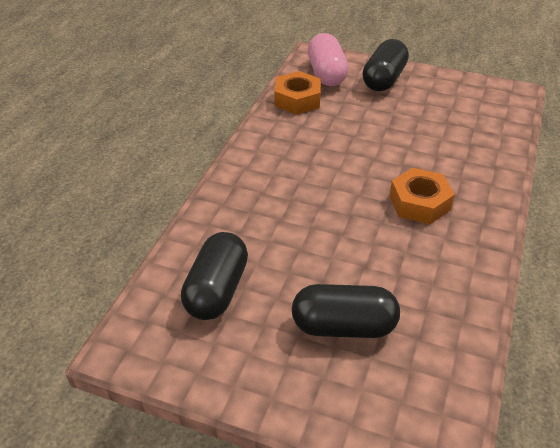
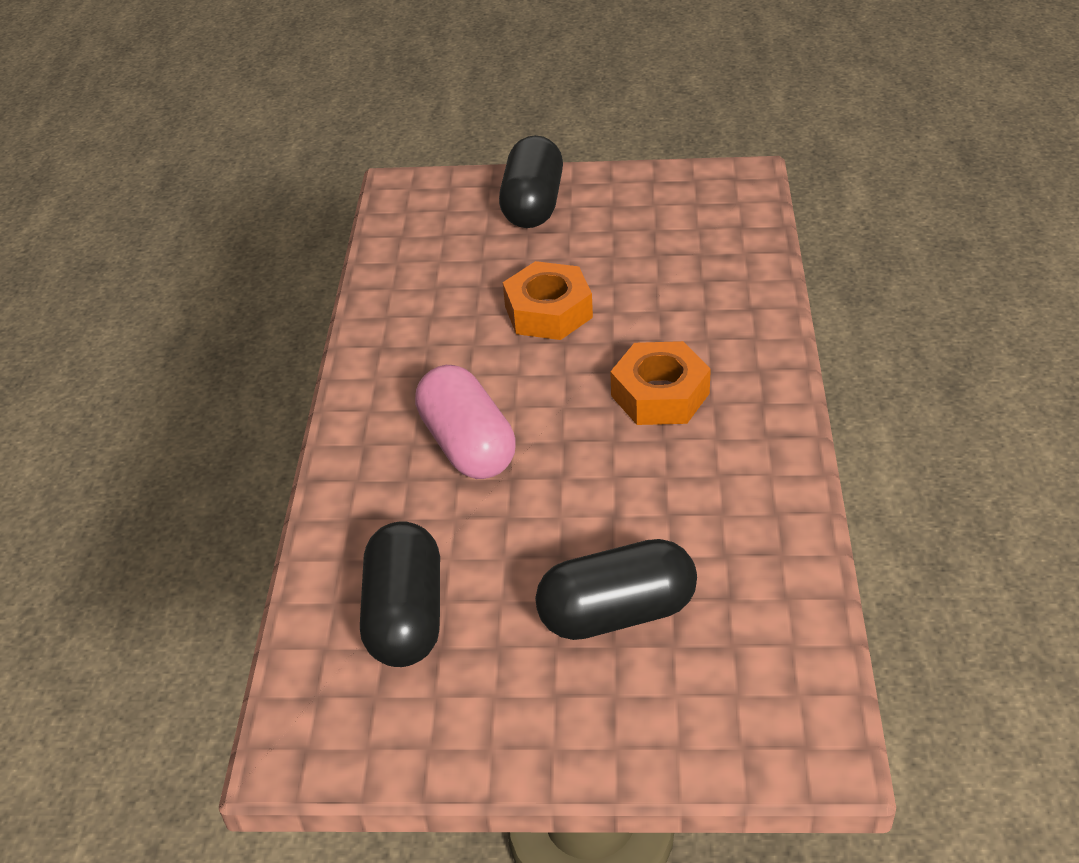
camera: 15 degrees left, 0 degrees up
(297, 99) = (407, 273): orange nut -> orange nut (548, 312)
(326, 74) = (437, 217): pink capsule -> pink capsule (467, 445)

